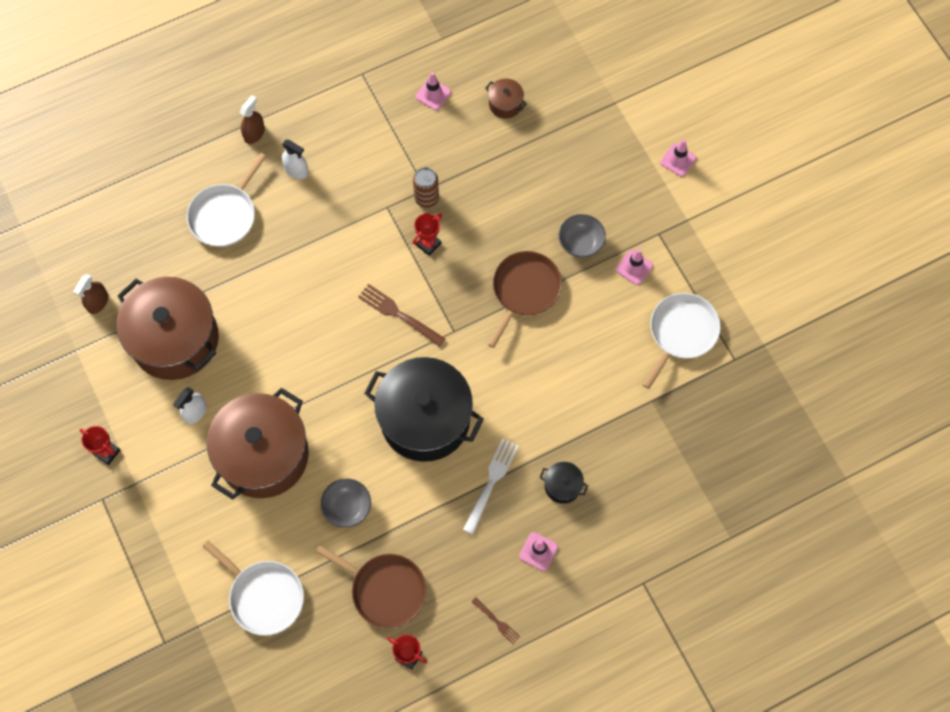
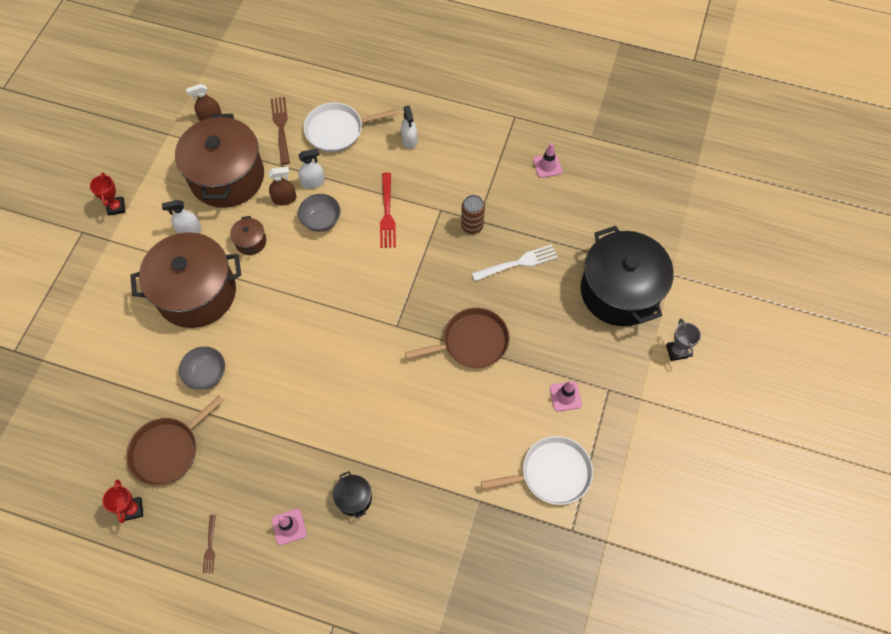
camera: 45 degrees right, 5 degrees down
(254, 133) = (408, 98): brown spray bottle -> brown spray bottle (284, 199)
(255, 278) = (313, 182): none -> white spray bottle
(264, 596) = (97, 380): white pan -> none
(347, 249) = (387, 213): none -> red fork
(384, 589) = (168, 450): brown pan -> brown pan turned 60 degrees clockwise
(399, 314) = (373, 282): brown fork -> brown fork (281, 128)
(425, 419) = (315, 365): black pot -> black pot (619, 291)
(428, 244) = (441, 255): red trophy -> none
(491, 482) = (310, 448): white fork -> white fork (517, 263)
(505, 104) = (590, 211): brown pot -> brown pot (250, 241)
(580, 243) = (544, 345): grey bowl -> grey bowl (321, 220)
(678, 160) = (676, 351): pink traffic cone -> grey trophy

